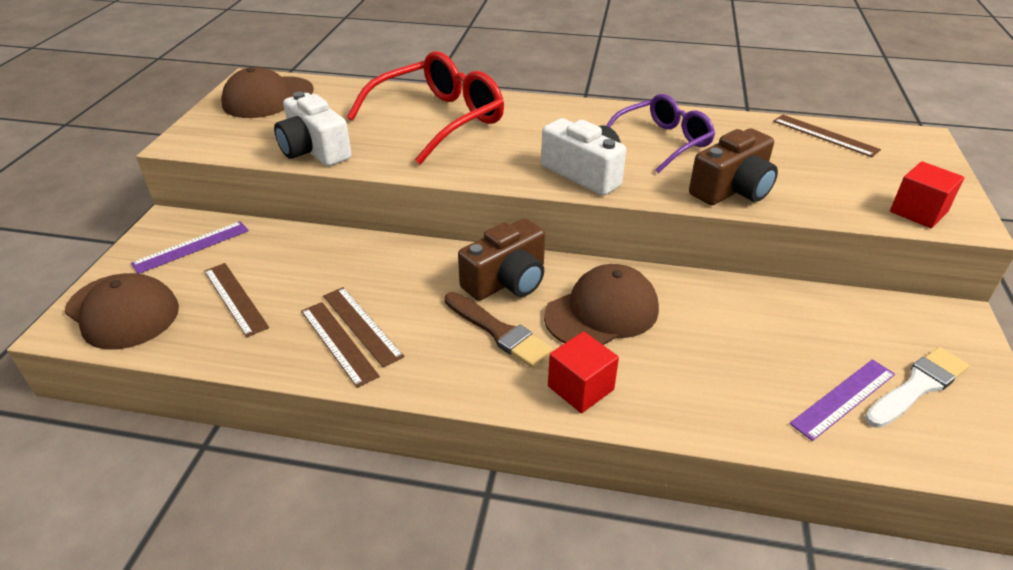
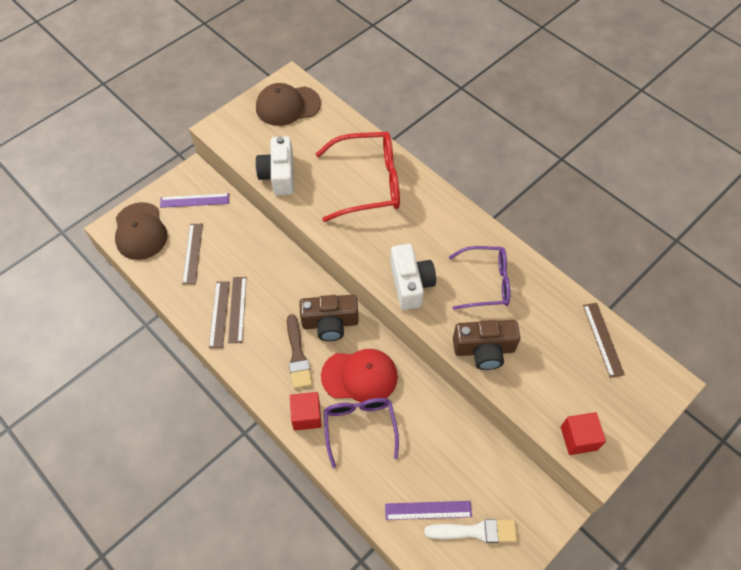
camera: 35 degrees right, 20 degrees up
(601, 312) = (359, 376): brown cap -> red cap
(662, 362) = (360, 428): none -> purple glasses

